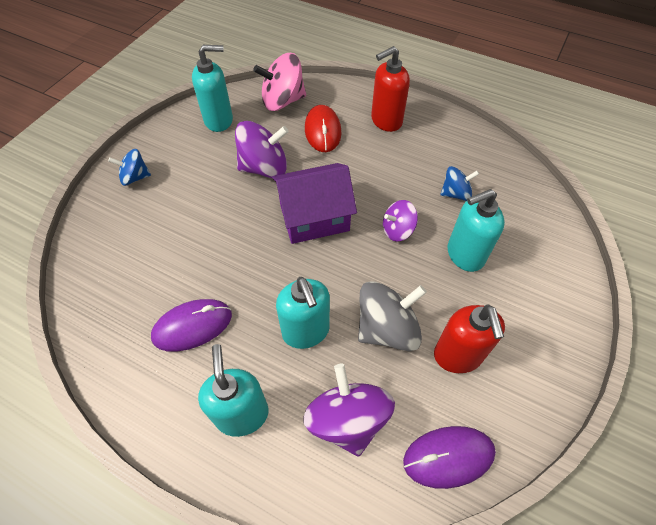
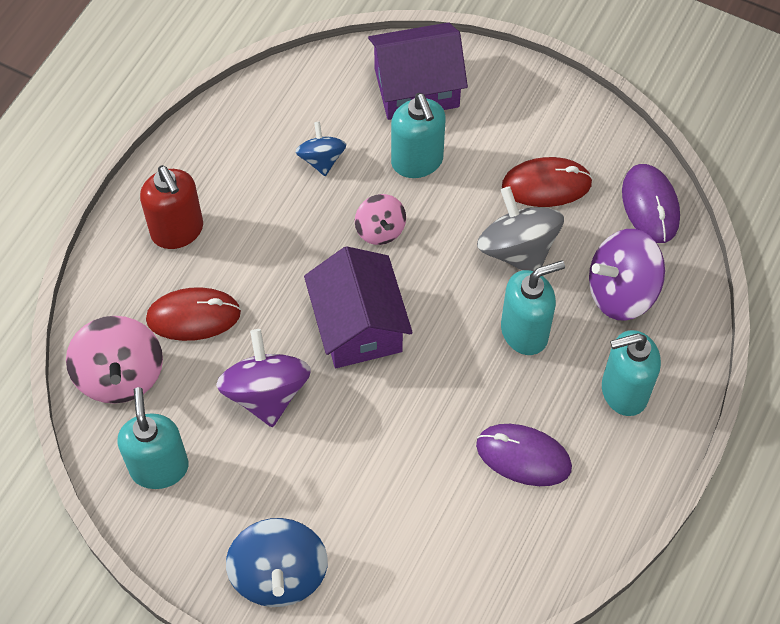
camera: 90 degrees left, 5 degrees up
(135, 177) = (279, 574): blue spinning top -> blue spinning top, size x1.69
(192, 326) = (523, 456): purple mouse -> purple mouse turned 45 degrees counterclockwise
(397, 230) = (380, 229): purple spinning top -> pink spinning top
(458, 355) = (546, 185): red soap dispenser -> red mouse
(538, 255) = (416, 88): none -> purple house

